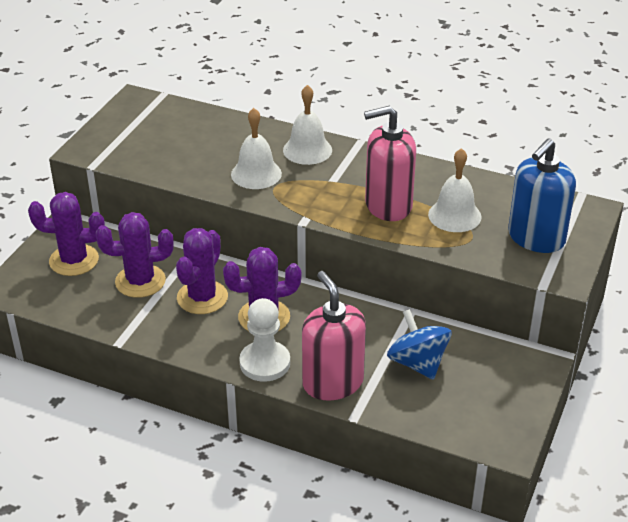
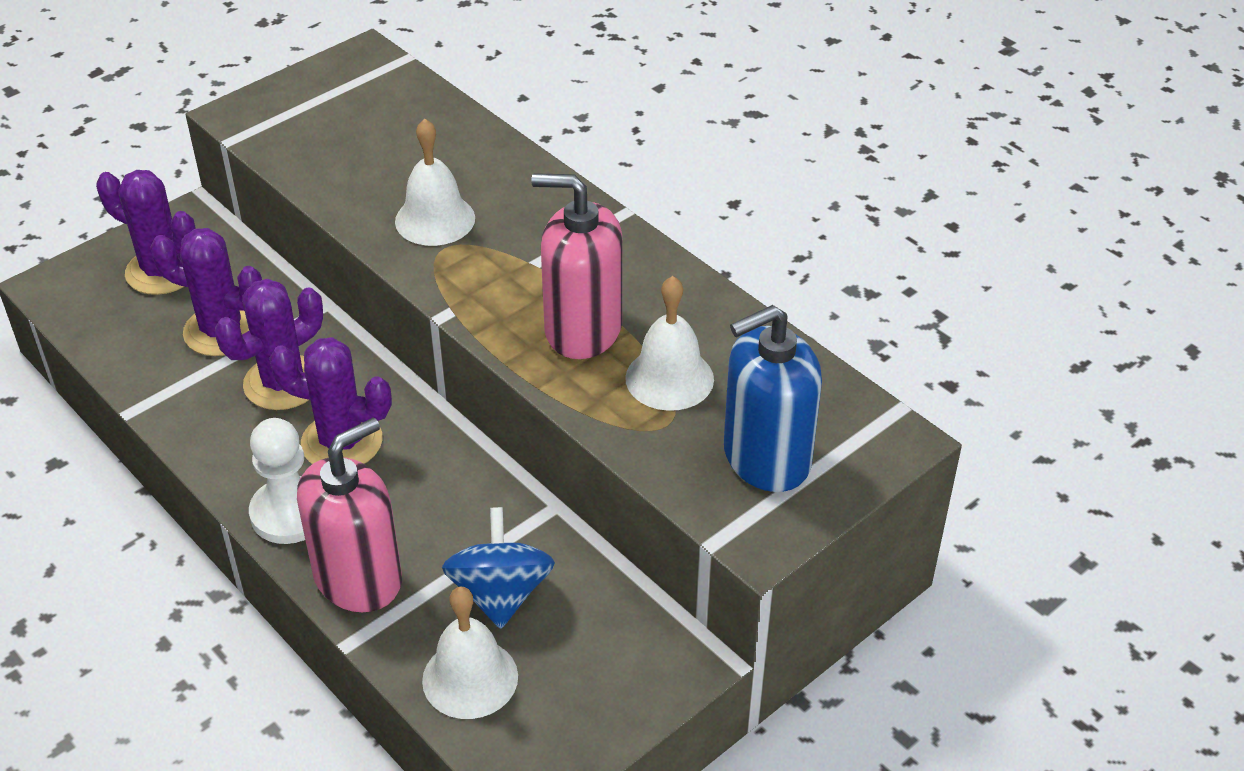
camera: 25 degrees right, 5 degrees up
(307, 150) = (537, 203): white bell -> white bell (470, 678)
(332, 382) = (358, 578): pink soap dispenser -> pink soap dispenser turned 45 degrees clockwise

